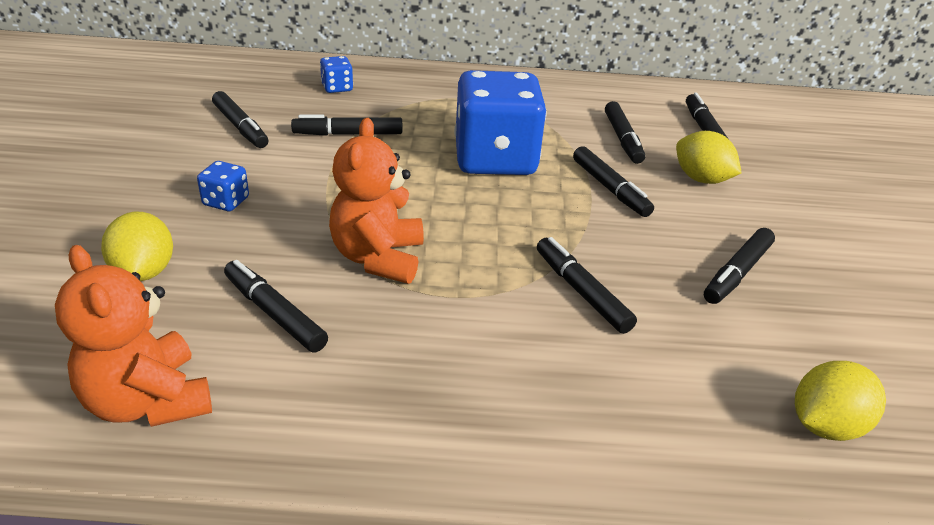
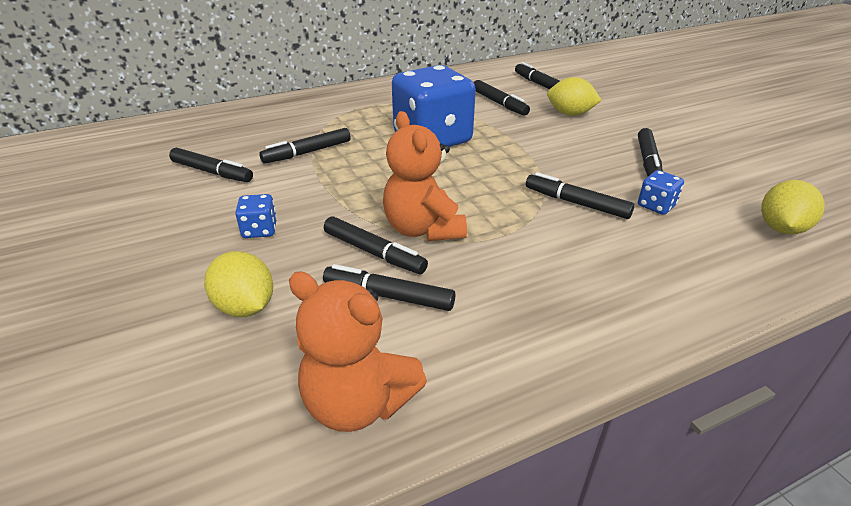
camera: 25 degrees left, 0 degrees up
(337, 88) = (263, 123): blue dice -> blue dice (656, 206)
(610, 188) = (524, 135): black marker -> black marker (374, 252)

